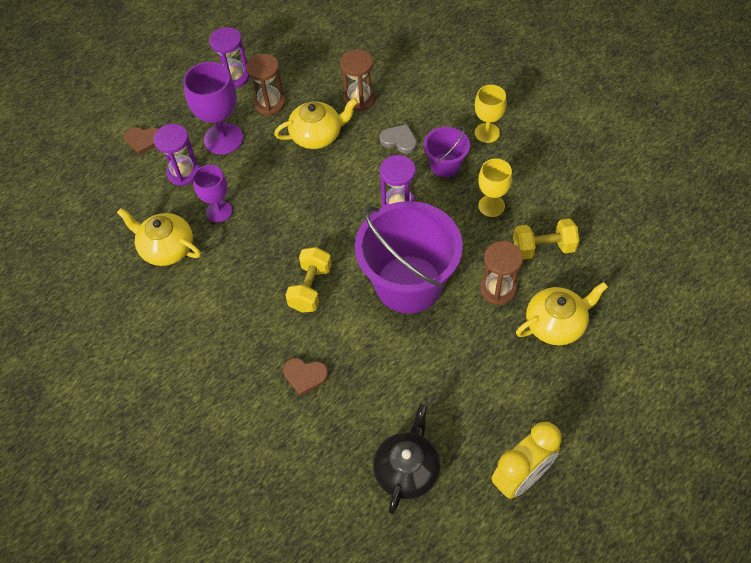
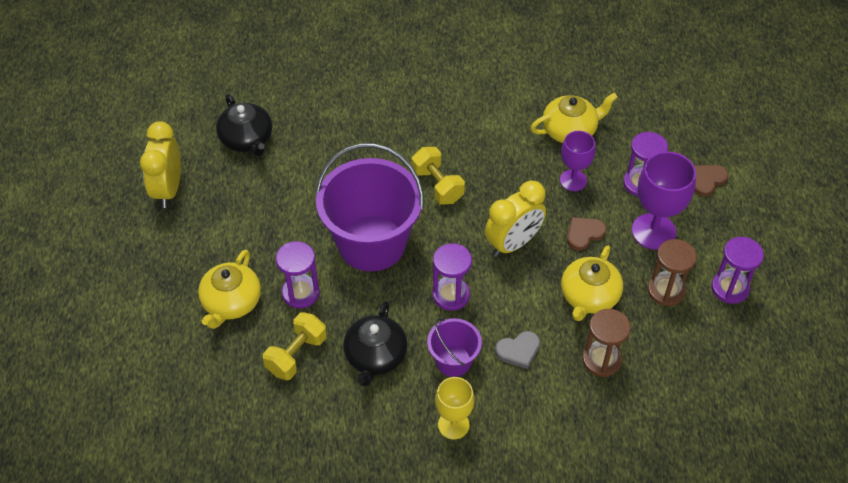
camera: 130 degrees right, 5 degrees down
(305, 376) = (372, 136): brown heart -> brown heart (584, 234)
(316, 203) = (513, 243): none -> yellow clock
(491, 206) = (375, 356): yellow goblet -> black teapot
(498, 289) = (300, 293): brown hourglass -> purple hourglass

